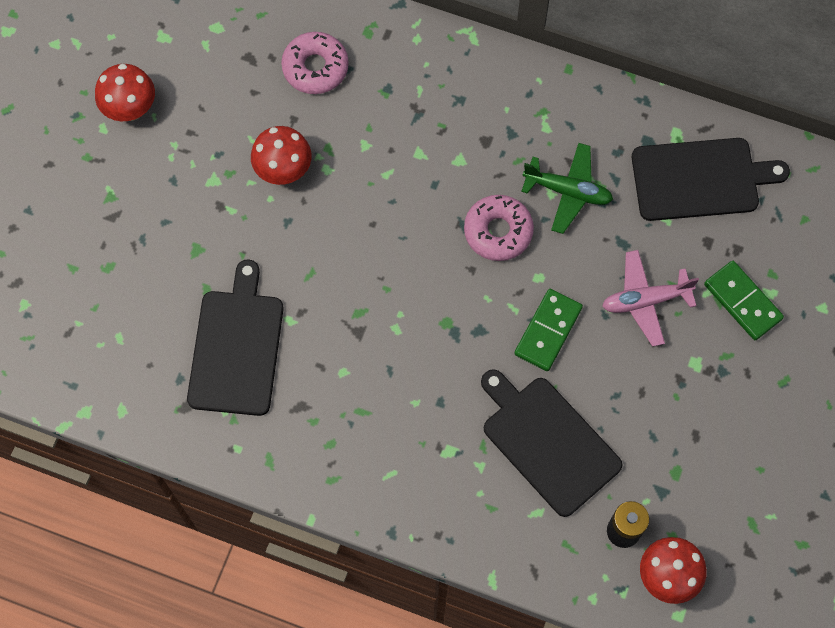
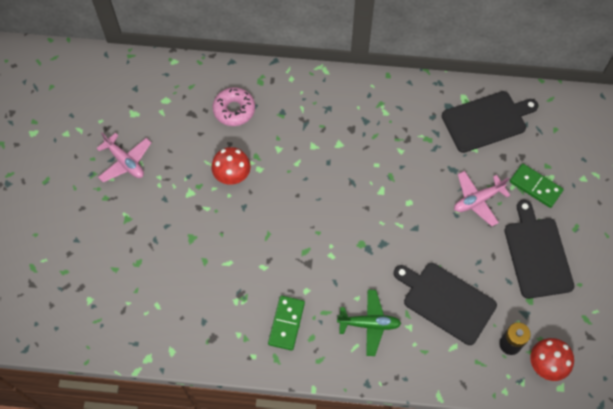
camera: 15 degrees left, 5 degrees down
(130, 109) = (125, 162): red mushroom -> pink plane
(236, 347) = (234, 292): black cutting board -> black cutting board (537, 254)
(498, 231) = (375, 181): pink donut -> none
(548, 331) = (425, 233): green domino -> green domino (286, 323)
(568, 191) = (410, 147): green plane -> green plane (369, 324)

